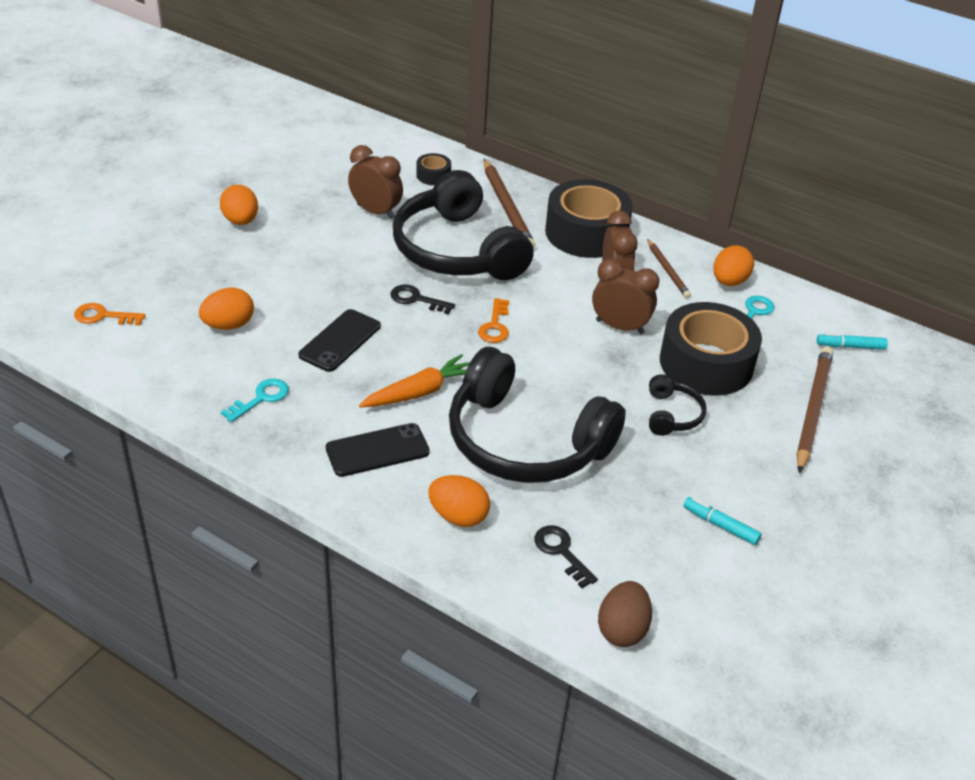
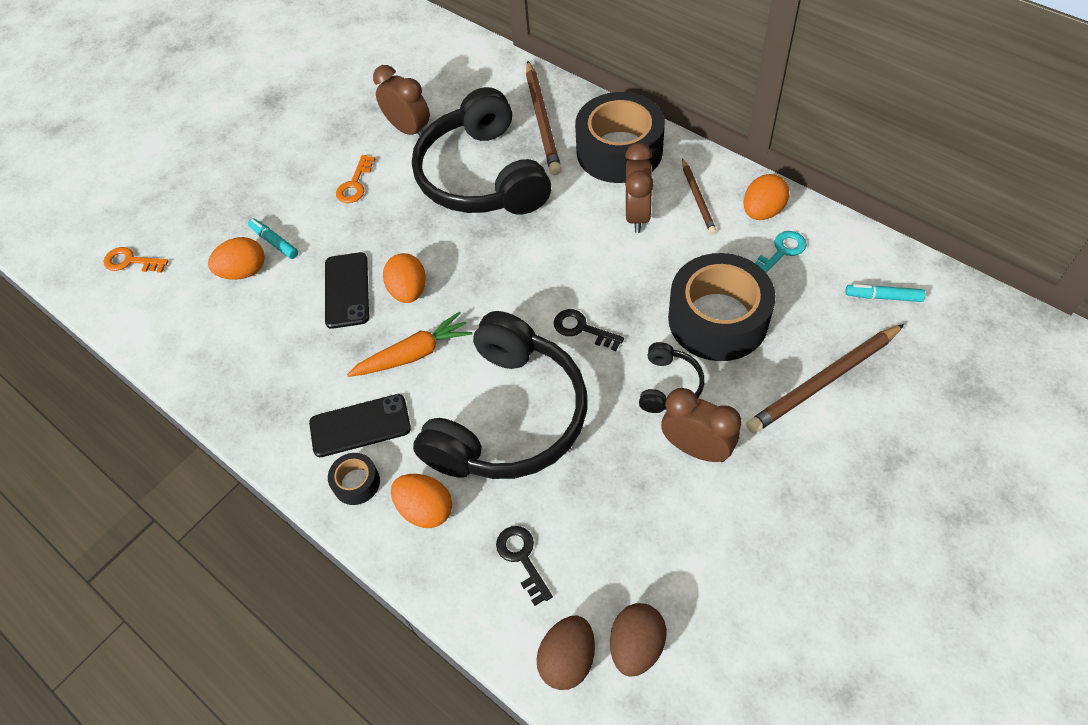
camera: 15 degrees right, 15 degrees up
(241, 221) = (277, 144): orange egg -> orange egg (408, 291)
(261, 398) = (259, 361): turquoise key -> none
(340, 341) = (347, 290): black phone -> black phone turned 45 degrees counterclockwise
(416, 299) = (431, 238): black key -> black key (582, 329)
(433, 175) = (474, 82): black tape -> black tape (356, 483)
(495, 326) = (504, 271): orange key -> orange key (355, 184)
(525, 441) = (509, 417): black headphones -> black headphones turned 105 degrees counterclockwise
(619, 327) = (633, 272): brown clock -> brown clock (696, 449)
(684, 616) = (636, 646): none -> brown egg
(720, 525) = (696, 530): turquoise marker -> turquoise marker (274, 242)
(812, 410) = (824, 381): brown pencil -> brown pencil turned 150 degrees counterclockwise

